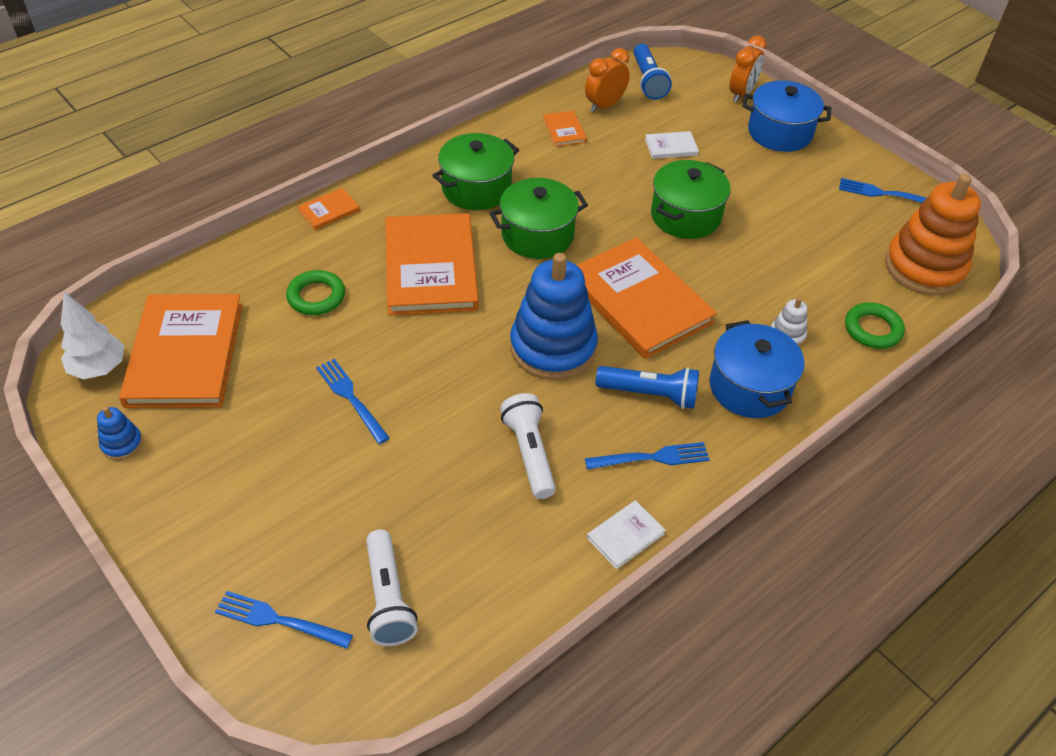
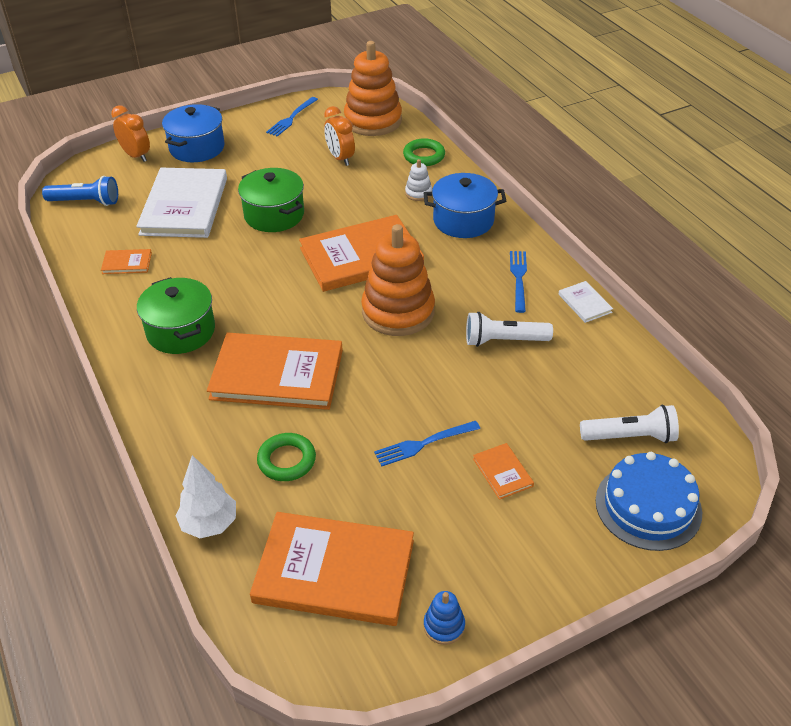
camera: 75 degrees left, 5 degrees down
(99, 368) = (334, 652): white tree -> white tree (209, 524)
(279, 620) = (648, 506): blue fork -> blue cake
(329, 211) = (163, 442): orange book -> orange book (502, 472)
(537, 235) = (262, 301): green pot -> none
(553, 347) = (398, 311): blue stacking toy -> orange stacking toy
(604, 105) = (105, 233): orange clock -> orange clock (340, 158)
(649, 394) = (459, 269): blue flashlight -> none
(671, 147) = (184, 206): white book -> white book, size x2.35

